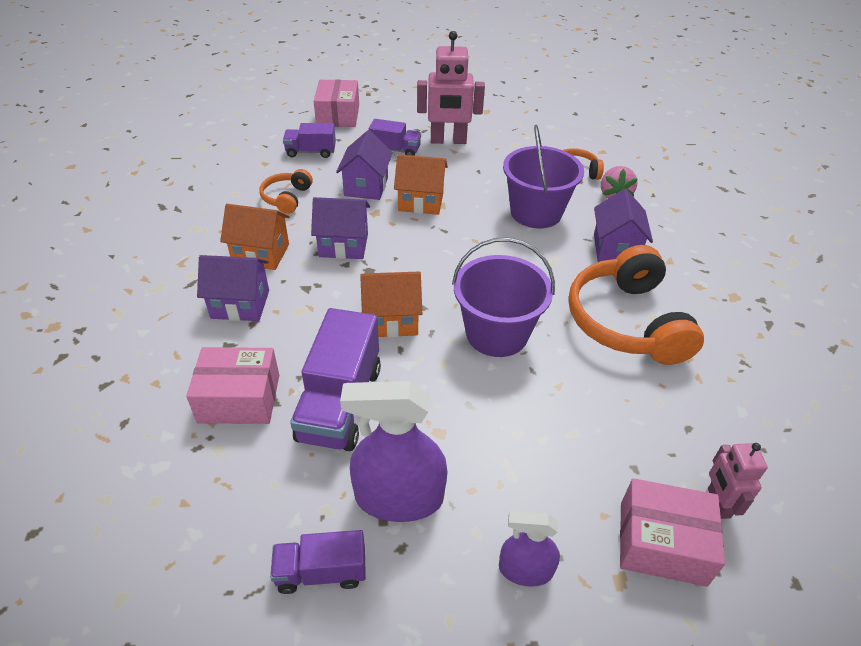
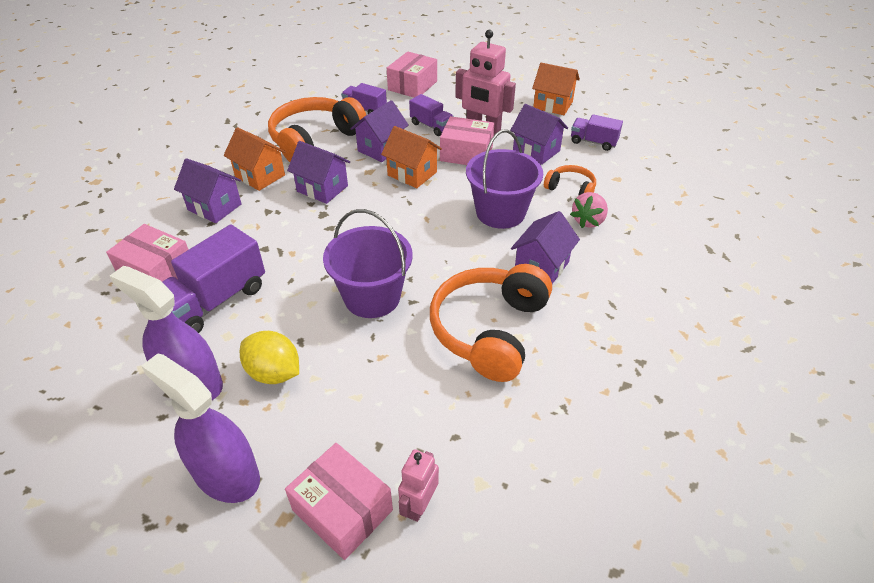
camera: 30 degrees right, 0 degrees up
(287, 198) = (315, 140): orange headphones -> orange headphones, size x2.02
(321, 572) = (102, 406): purple truck -> purple truck (593, 142)
(392, 320) = (304, 257): orange house -> orange house (553, 105)
(453, 167) = (466, 153): none -> pink box
(474, 447) = (274, 373): none -> yellow lemon
(514, 147) = (536, 151): none -> purple house
(525, 570) = (226, 474): purple spray bottle -> purple spray bottle, size x1.75

